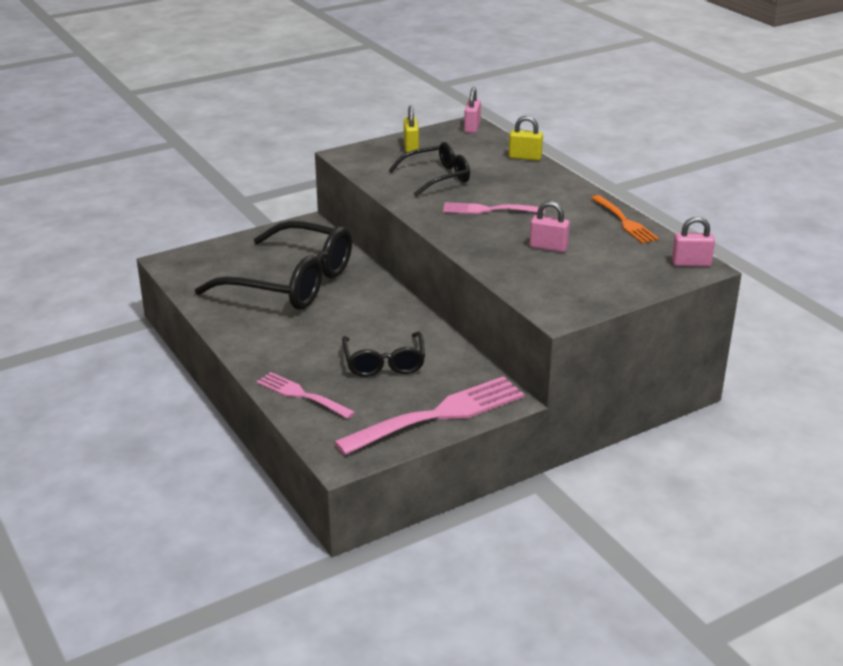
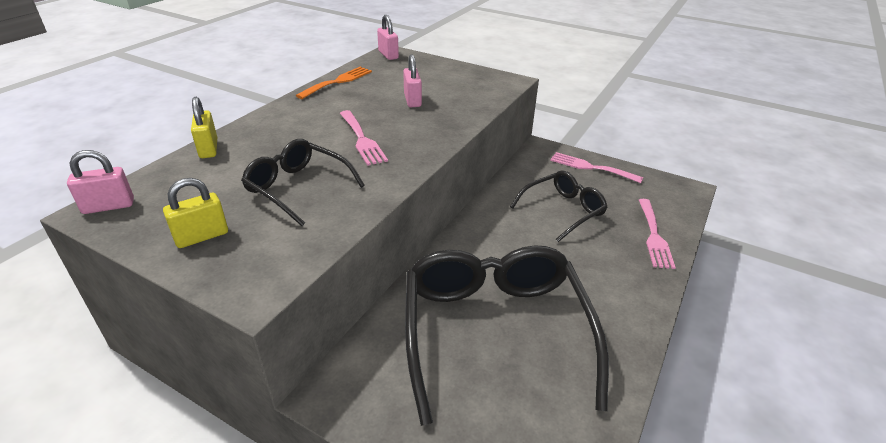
camera: 120 degrees left, 5 degrees up
(439, 415) = (591, 167): pink fork -> pink fork, size x0.57

